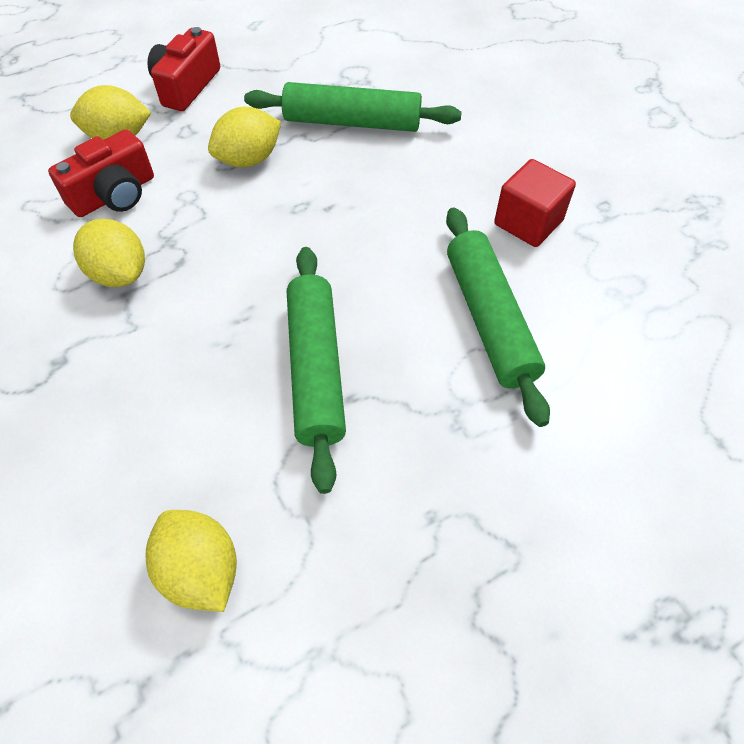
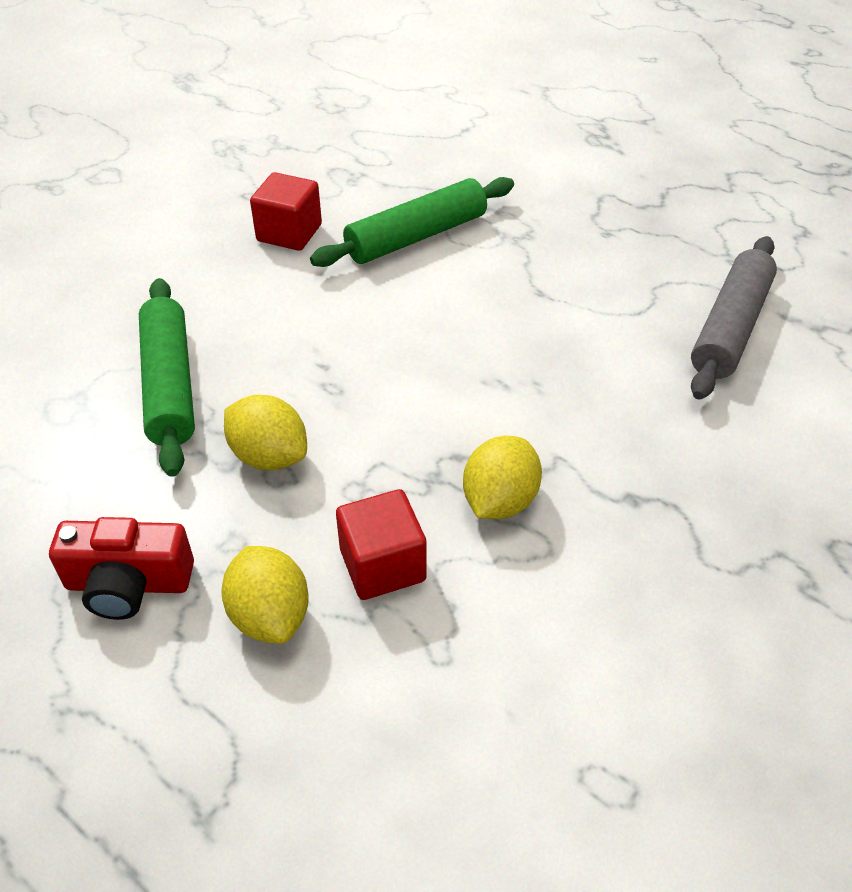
camera: 110 degrees left, 10 degrees down
(114, 195) = (382, 565): red camera -> red cube
(201, 570) = (730, 328): yellow lemon -> grey rolling pin
(316, 369) = (526, 319): green rolling pin -> none

